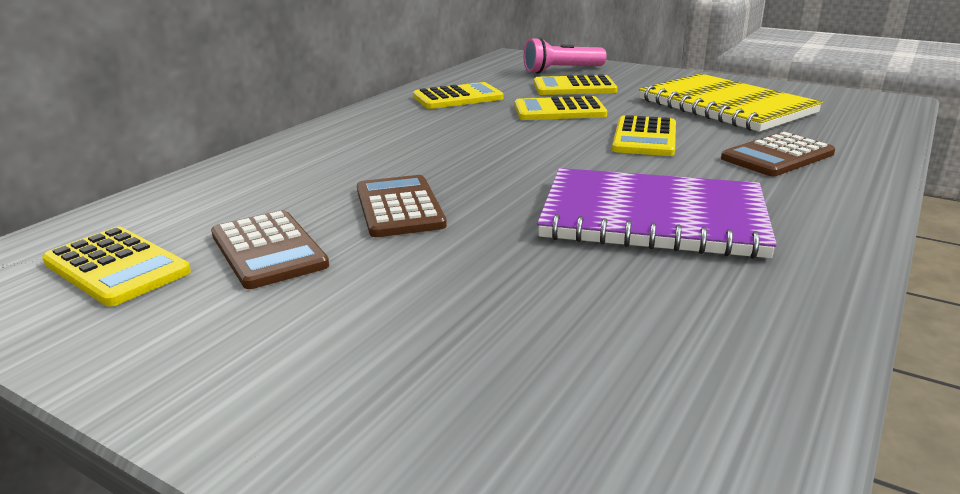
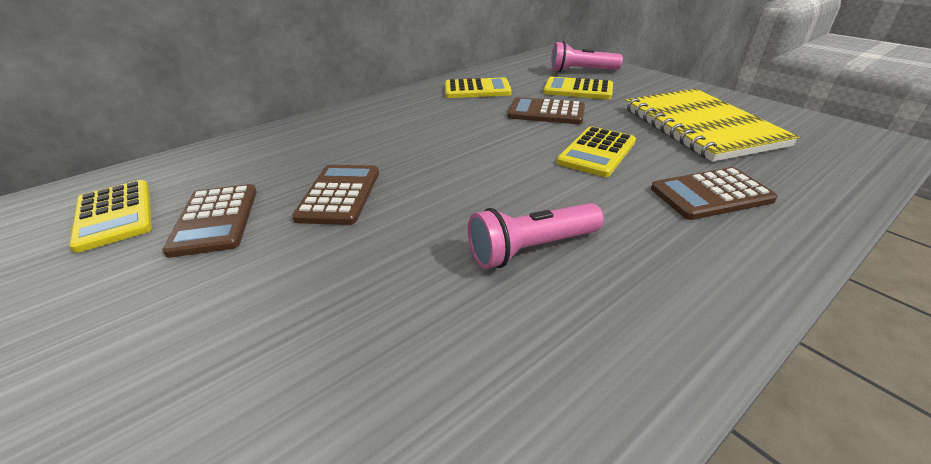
camera: 20 degrees right, 10 degrees up
(559, 110) = (546, 112): yellow calculator -> brown calculator
(653, 217) = (531, 249): purple notebook -> pink flashlight

